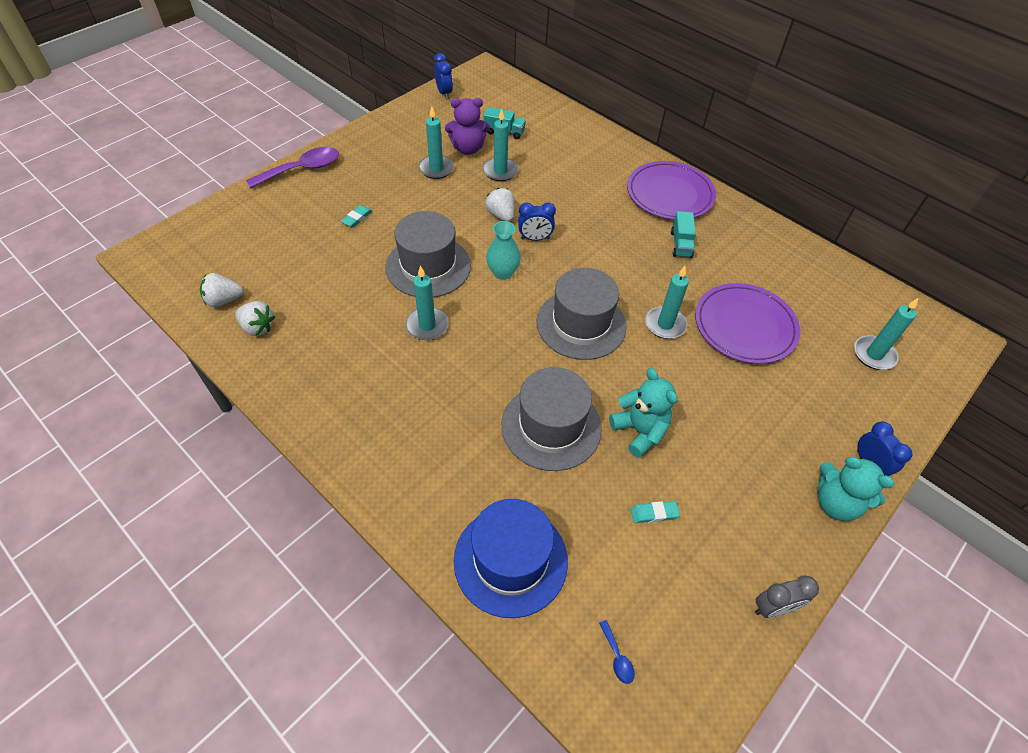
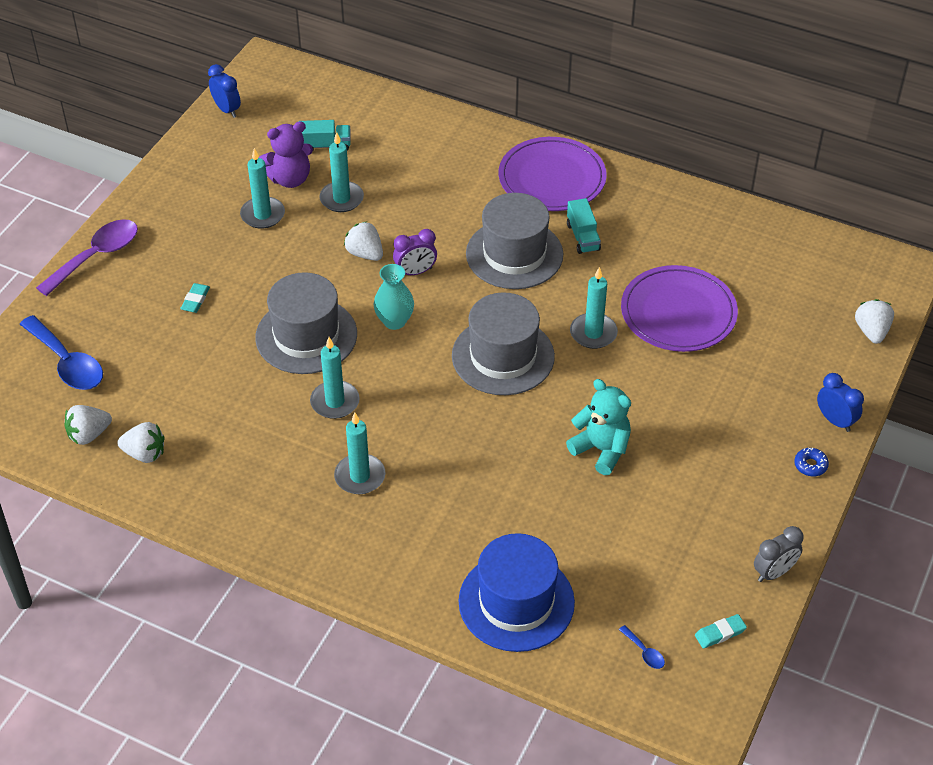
camera: 15 degrees left, 5 degrees down
(239, 241) = (67, 363): none -> blue spoon
(535, 238) = (415, 272): blue clock -> purple clock
(551, 426) = (510, 469): grey hat -> grey hat (514, 254)
(654, 513) = (640, 523): turquoise eraser -> turquoise eraser (720, 633)
(835, 503) = (810, 465): turquoise teddy bear -> blue donut
(874, 354) = (818, 309): turquoise candle -> turquoise candle (360, 476)
(920, 388) = (871, 331): none -> white strawberry

